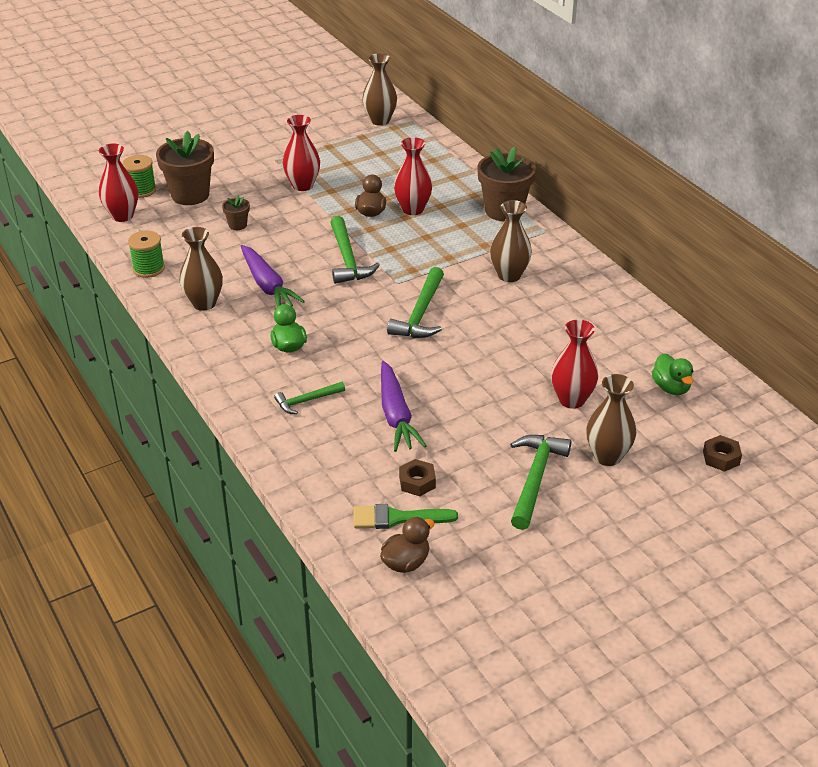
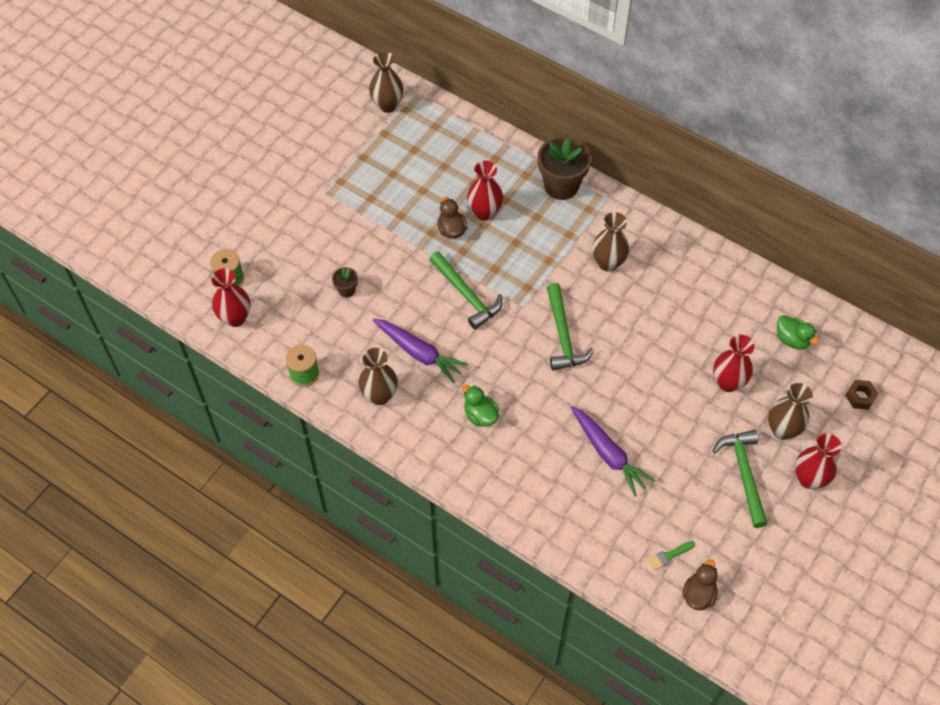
camera: 25 degrees left, 20 degrees up
(190, 195) = (279, 268): brown flower pot -> none
(302, 185) = (371, 217): red vase -> red vase (809, 479)
(306, 401) = (531, 468): green hammer -> none
(397, 518) = (668, 556): green brush -> green brush, size x0.62
(417, 482) = (662, 515): brown nut -> none

